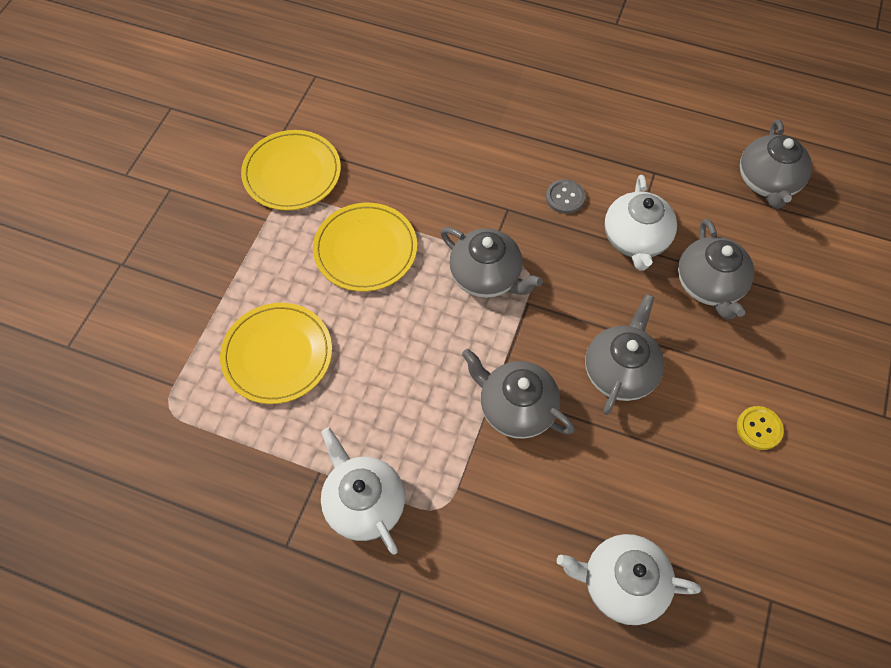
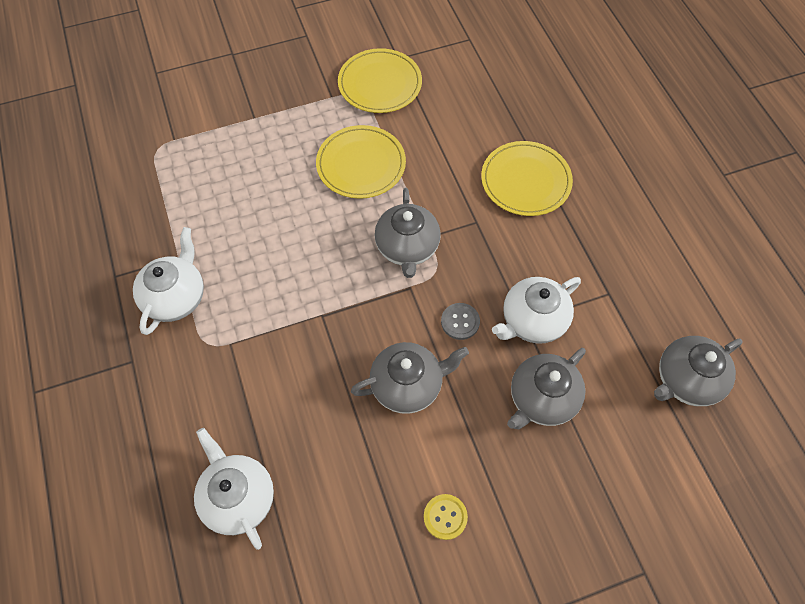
camera: 50 degrees right, 0 degrees up
(277, 355) = (240, 175): yellow plate -> yellow plate (525, 181)
(515, 408) = (319, 337): grey teapot -> none
(565, 197) = (523, 250): grey button -> grey button (460, 322)

